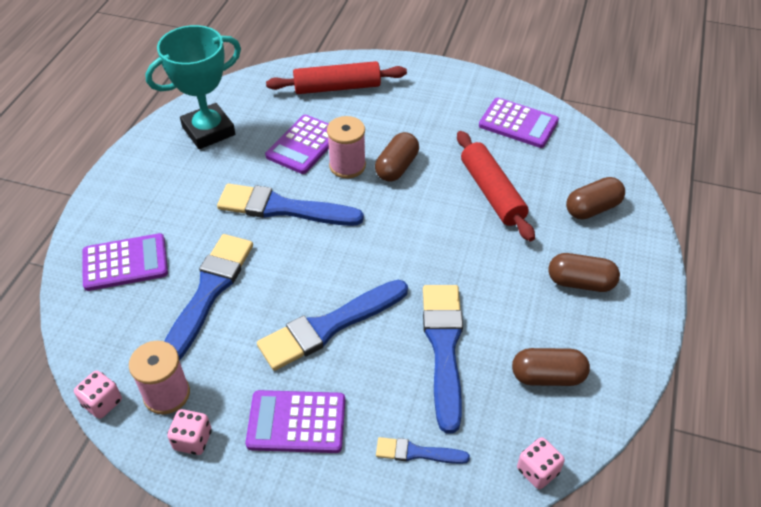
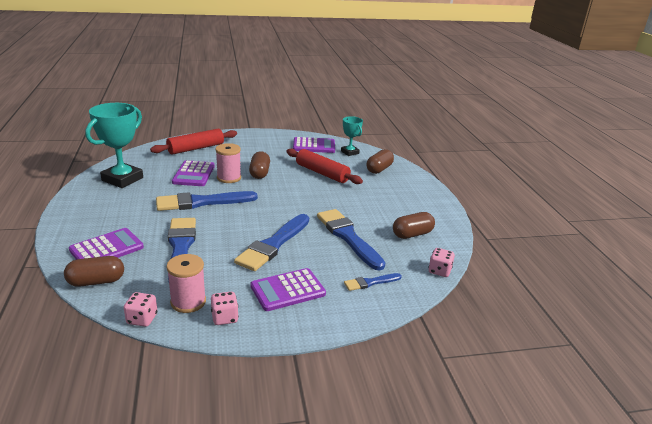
camera: 30 degrees left, 20 degrees down
(568, 154) = (349, 152): none -> turquoise trophy
(580, 282) = (397, 196): brown capsule -> brown capsule (96, 281)

